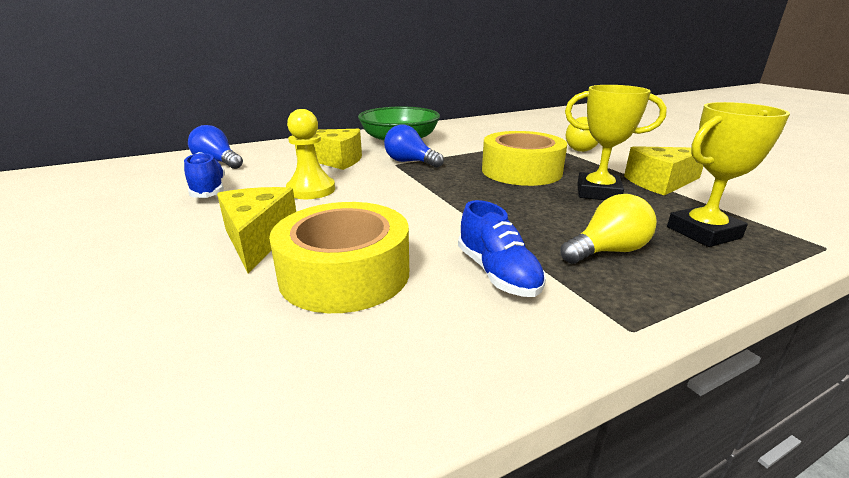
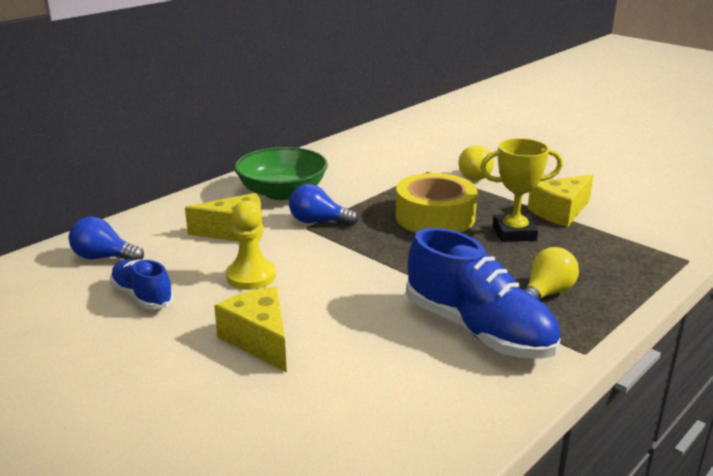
camera: 20 degrees left, 0 degrees up
(345, 273) = (364, 355): yellow tape -> none
(497, 273) = (478, 330): blue shoe -> blue shoe, size x1.81
(703, 232) = (607, 262): yellow trophy -> none

